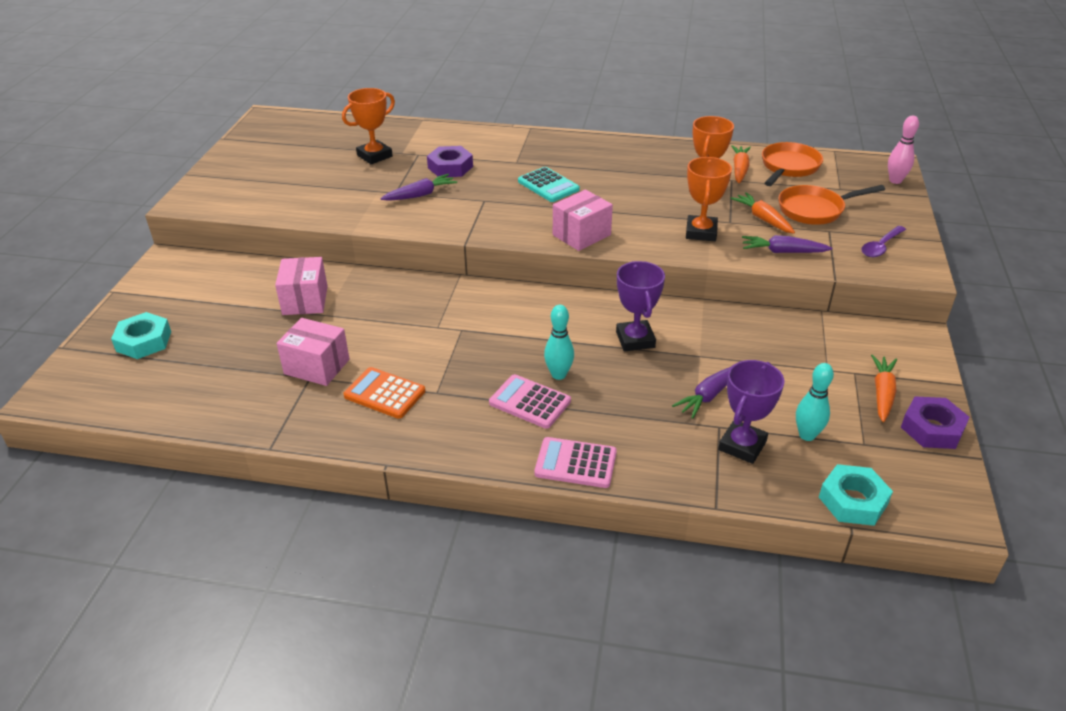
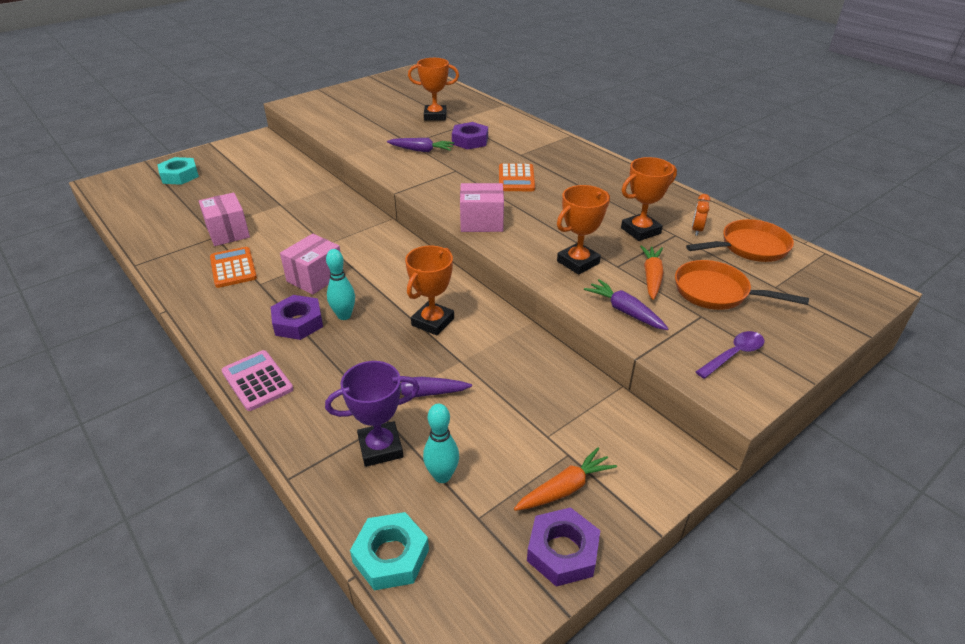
camera: 40 degrees right, 0 degrees up
(305, 300) = (284, 191): pink box -> pink box (315, 277)
(530, 402) = (298, 322): pink calculator -> purple nut
(548, 185) = (516, 178): turquoise calculator -> orange calculator
(635, 340) = (433, 322): purple trophy -> orange trophy
(739, 169) = (696, 230): orange carrot -> orange clock
(881, 246) = (733, 355): purple spoon -> purple spoon turned 150 degrees clockwise
(895, 181) = (852, 306): pink bowling pin -> none

